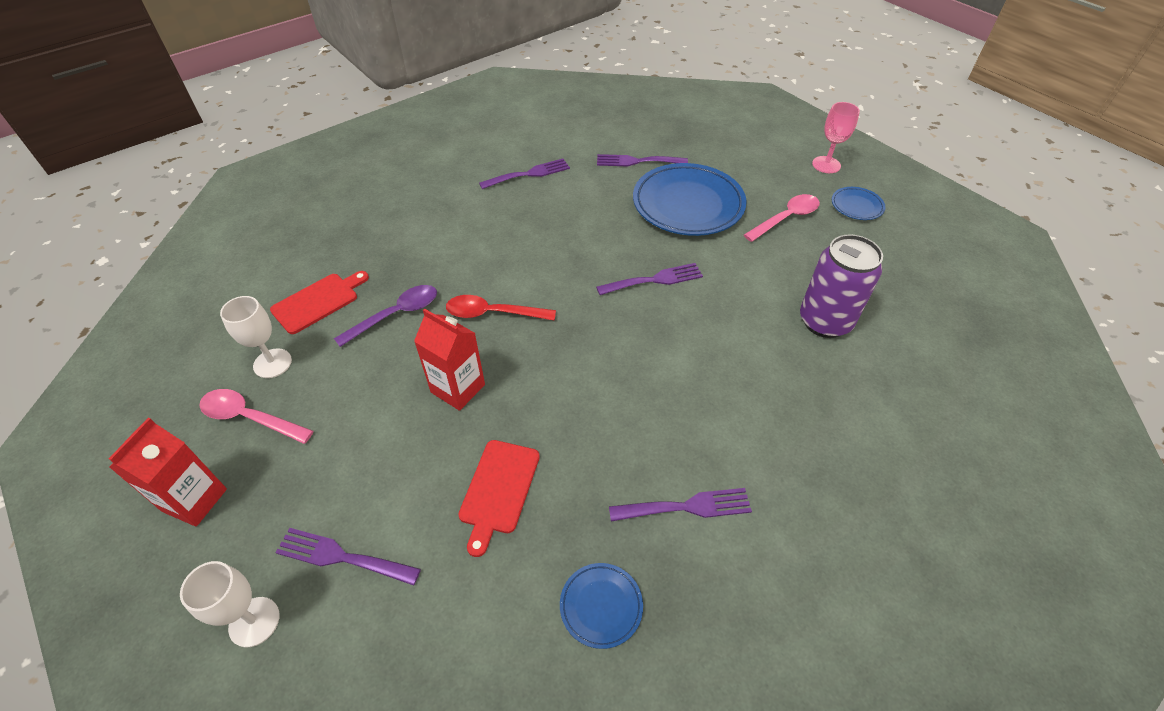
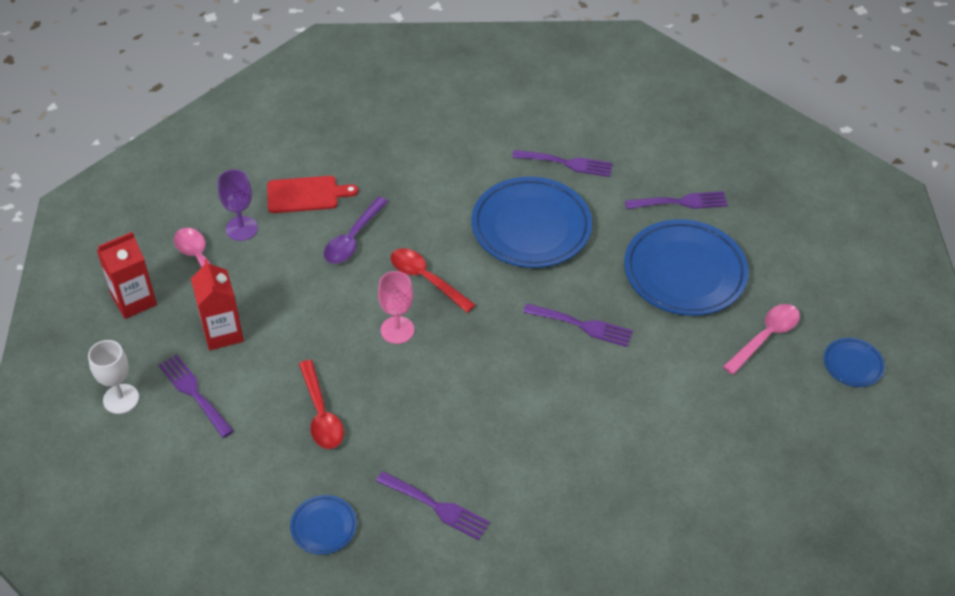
camera: 35 degrees right, 0 degrees up
(272, 363) = (241, 228): white goblet -> purple goblet
(395, 315) = (353, 238): purple spoon -> purple spoon turned 120 degrees clockwise
(458, 388) = (352, 324): red carton -> red carton (222, 333)
(498, 490) = (321, 413): red cutting board -> red spoon
(544, 230) = (531, 227): none -> blue plate
(637, 161) = (681, 202): purple fork -> purple fork turned 135 degrees clockwise
(786, 218) = (765, 337): pink spoon -> pink spoon turned 45 degrees counterclockwise
(825, 321) = (693, 447): purple can -> none
(826, 165) = (872, 306): pink goblet -> pink goblet (397, 330)

